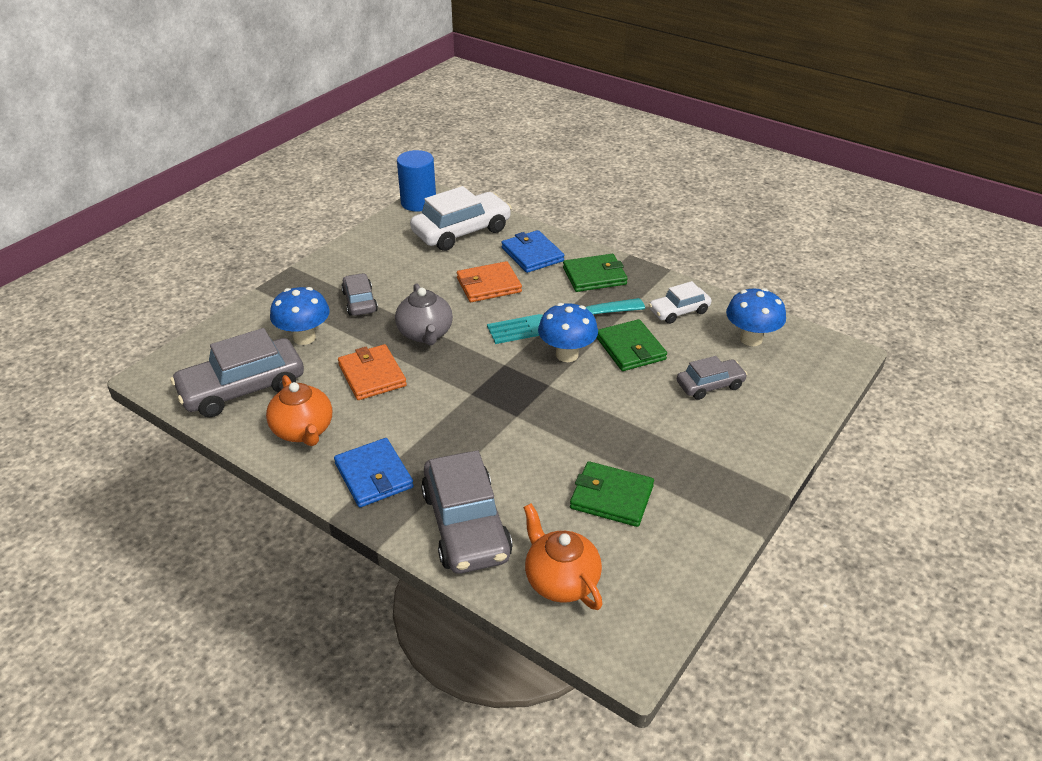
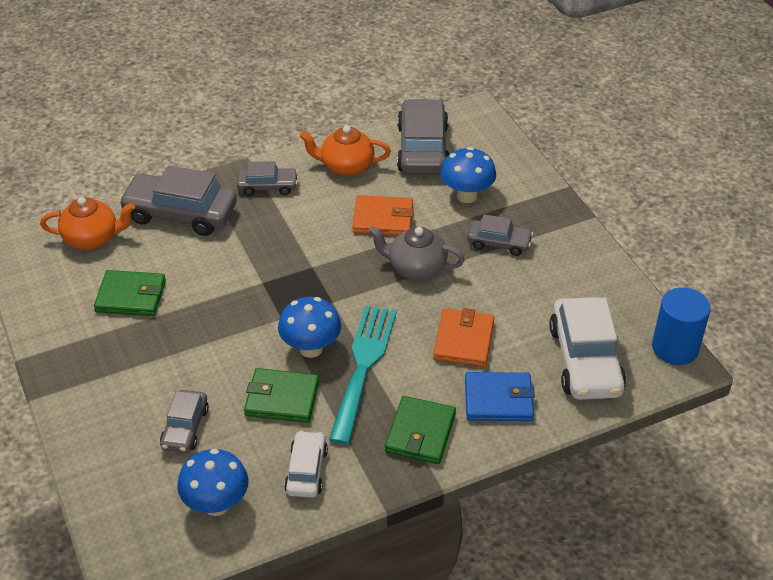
camera: 120 degrees right, 5 degrees up
(374, 475) = (267, 186): blue wallet -> grey car
(611, 497) = (131, 296): green wallet -> green wallet turned 45 degrees clockwise

